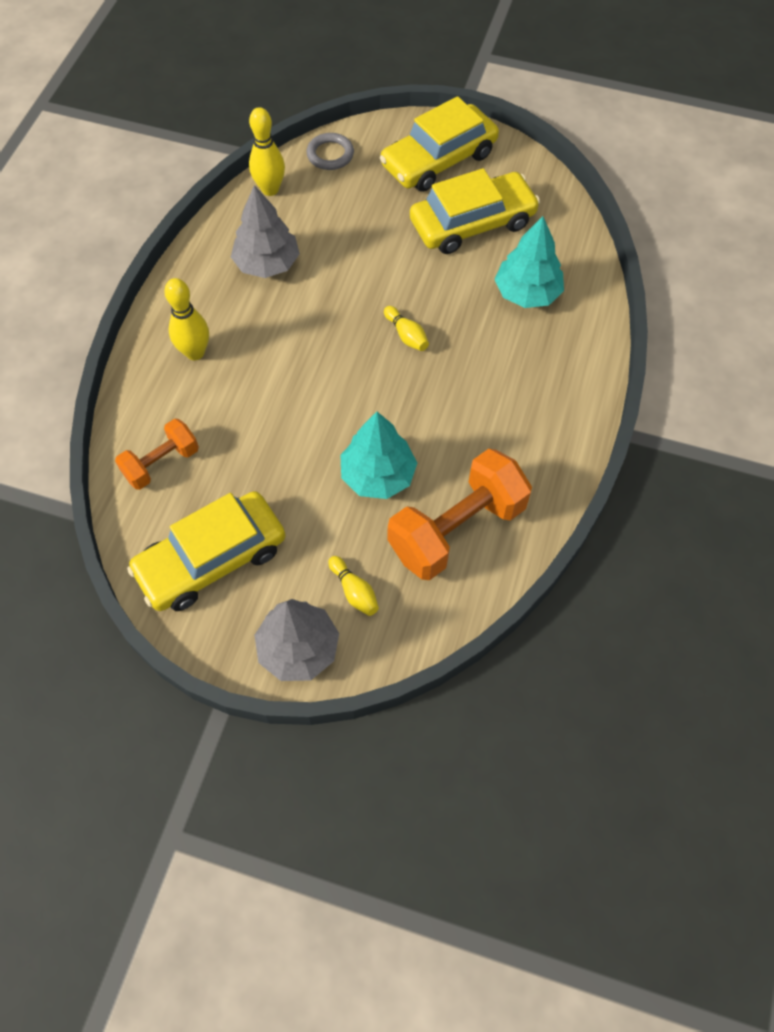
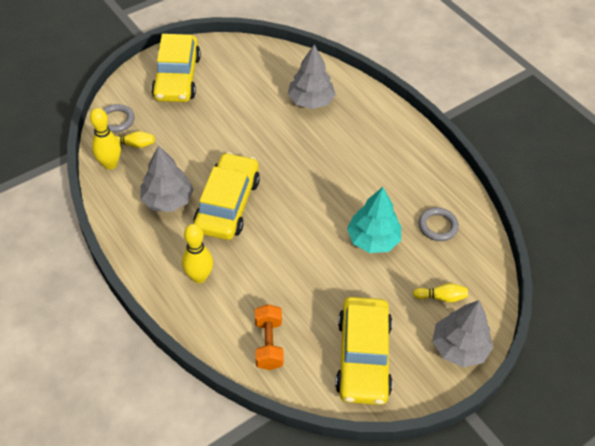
camera: 55 degrees left, 10 degrees down
(406, 335) = (288, 168): yellow bowling pin -> yellow bowling pin (134, 144)
(456, 529) = (438, 226): orange dumbbell -> grey ring
(472, 223) = (239, 92): yellow car -> yellow car (227, 204)
(527, 293) = (311, 101): turquoise tree -> grey tree

